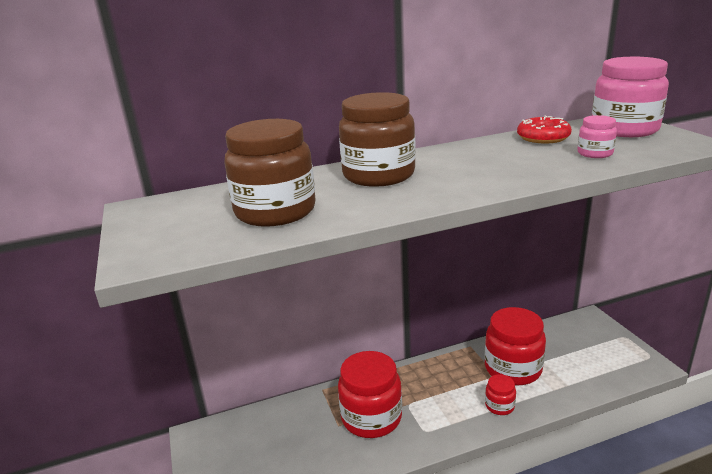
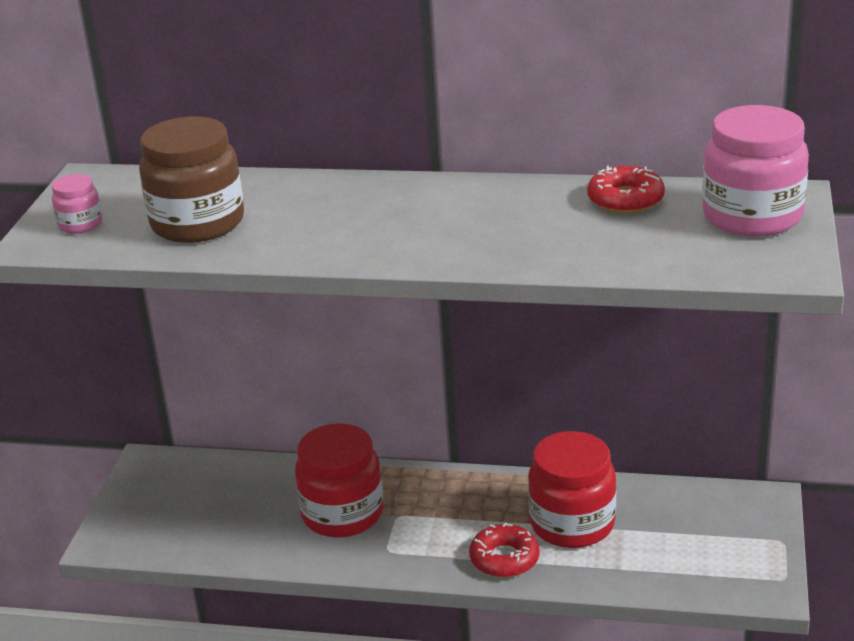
camera: 30 degrees right, 5 degrees up
(378, 175) = (354, 204): brown jar -> none
(499, 406) = (504, 559): red jar -> red donut
(595, 153) = (636, 245): pink jar -> pink jar (80, 224)

